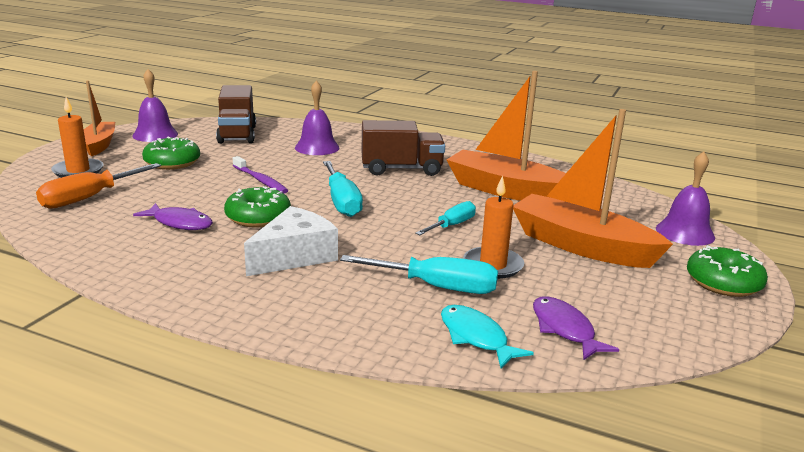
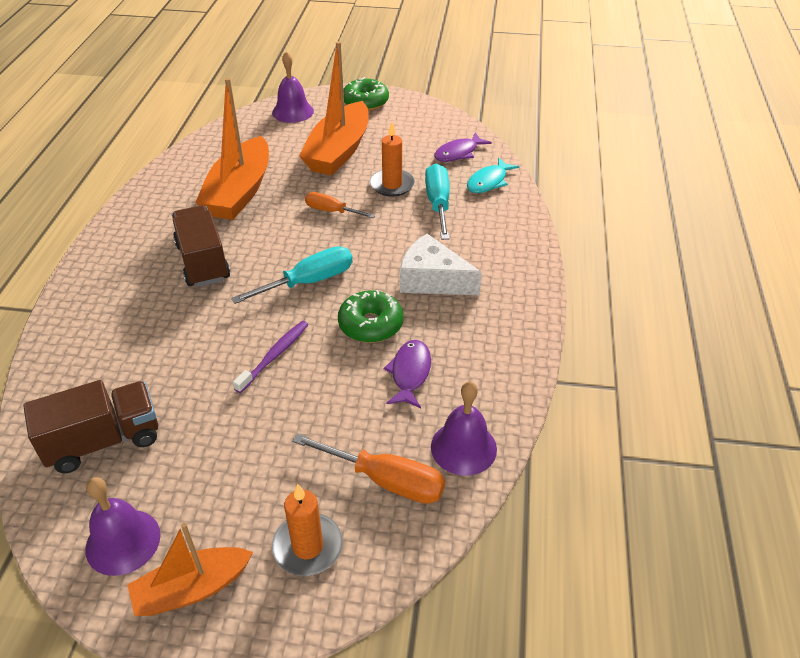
camera: 105 degrees left, 20 degrees up
(172, 163) = (243, 459): green donut -> none
(317, 147) = (144, 344): purple bell -> purple bell (463, 447)
(452, 225) = (332, 211): turquoise screwdriver -> orange screwdriver

